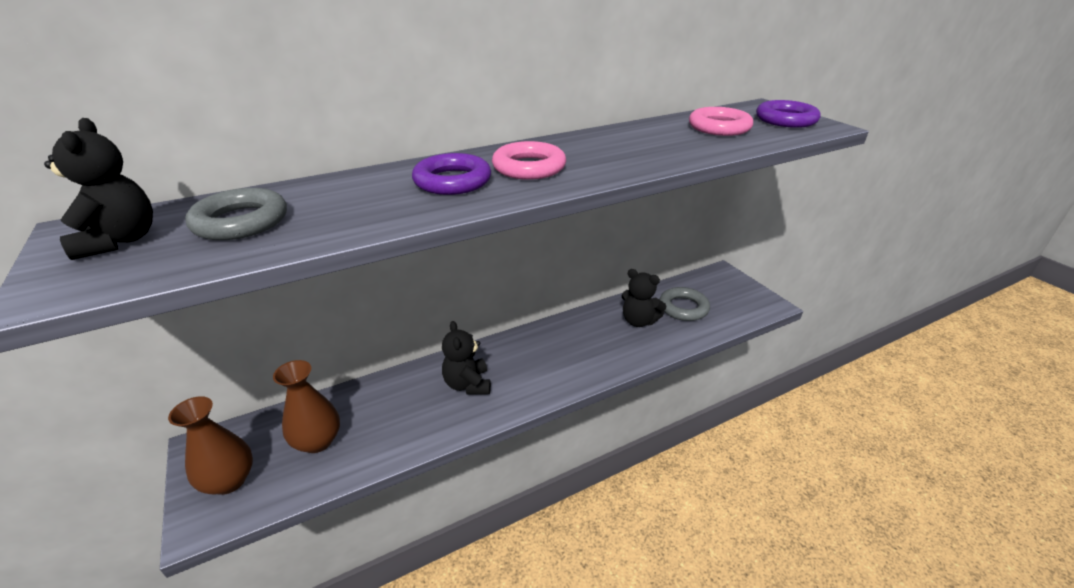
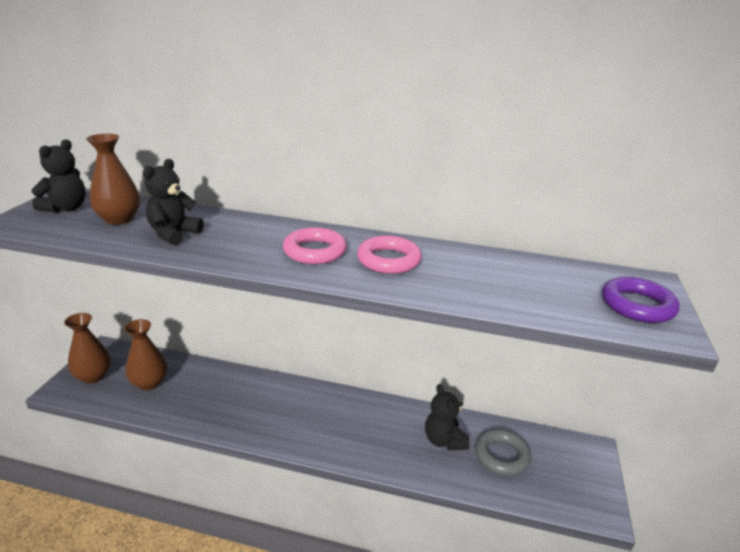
camera: 40 degrees right, 5 degrees down
(241, 222) = (119, 219): grey ring -> brown vase
(452, 181) = (252, 240): purple ring -> none
(467, 384) = (262, 404): black teddy bear -> black teddy bear (174, 234)
(719, 127) = (542, 283): pink ring -> pink ring (388, 260)

